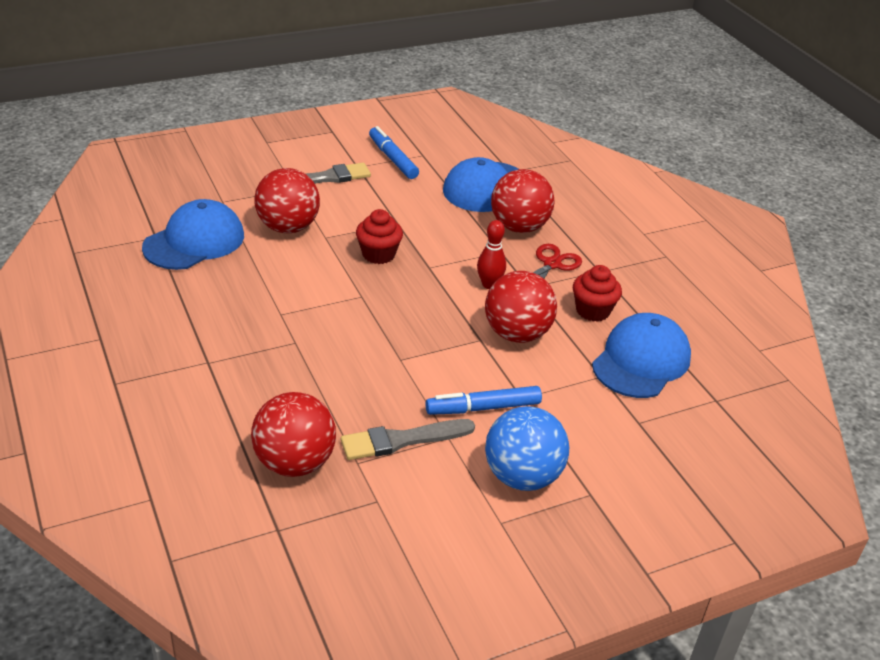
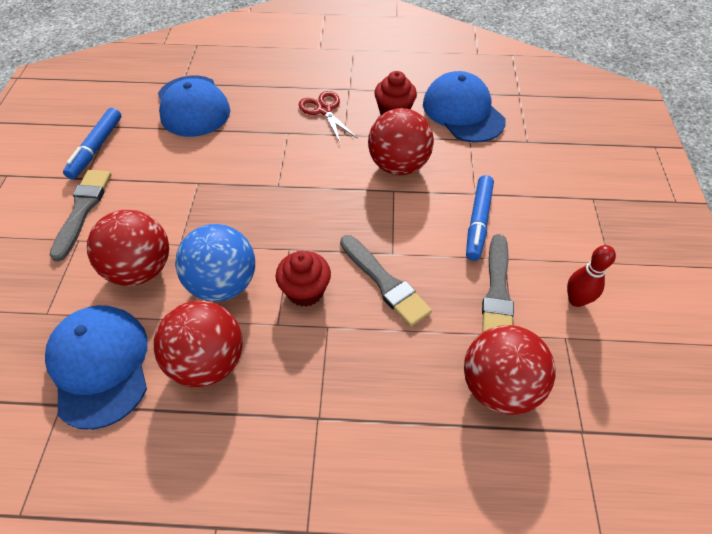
camera: 60 degrees left, 15 degrees up
(363, 363) = (385, 283): none -> grey brush
(378, 254) = (236, 213): red cupcake -> red cupcake (305, 291)
(392, 159) = (96, 148): blue marker -> blue marker turned 75 degrees counterclockwise
(489, 284) = (327, 157): red bowling pin -> red bowling pin (576, 300)
(519, 227) = (263, 109): red ball -> red ball (208, 362)
(522, 476) = (564, 229): blue ball -> blue ball (223, 284)

